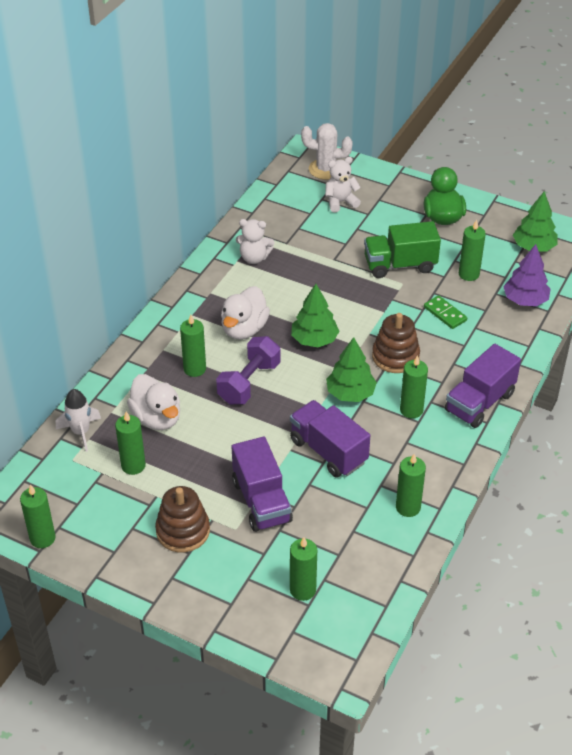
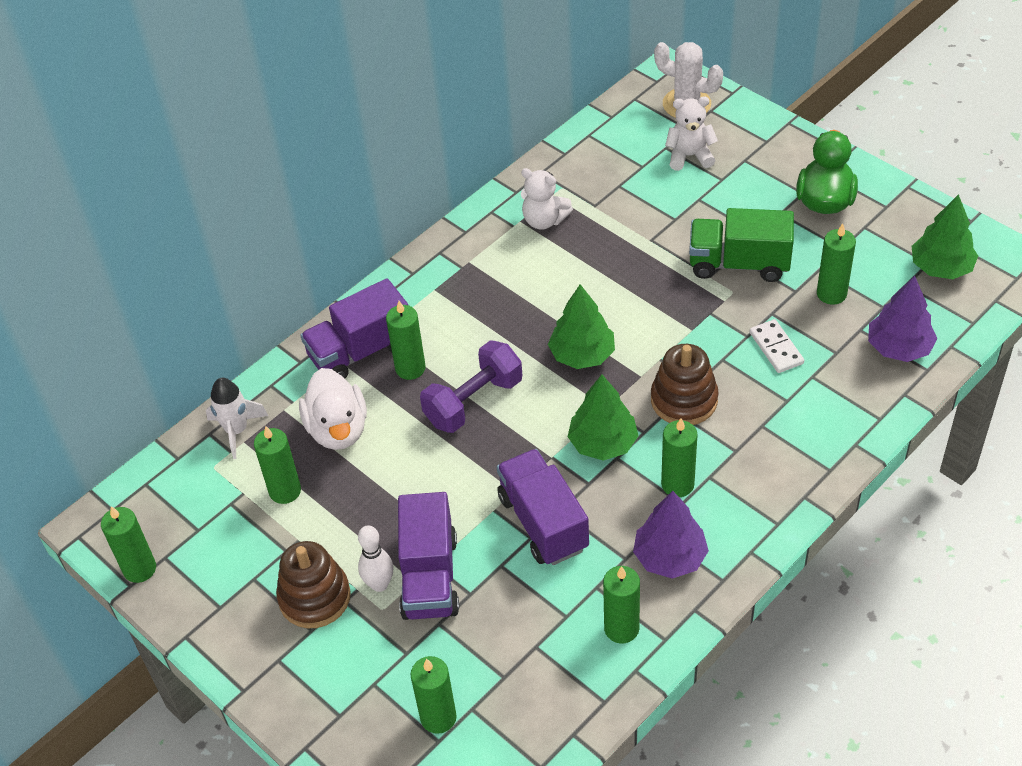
camera: 20 degrees right, 5 degrees up
(227, 513) = (379, 584): none -> white bowling pin
(244, 329) = (494, 322): white duck -> none
(423, 456) = (670, 557): none -> purple tree
(445, 314) = (776, 348): green domino -> white domino
(479, 402) = (777, 492): purple truck -> purple truck (360, 351)

